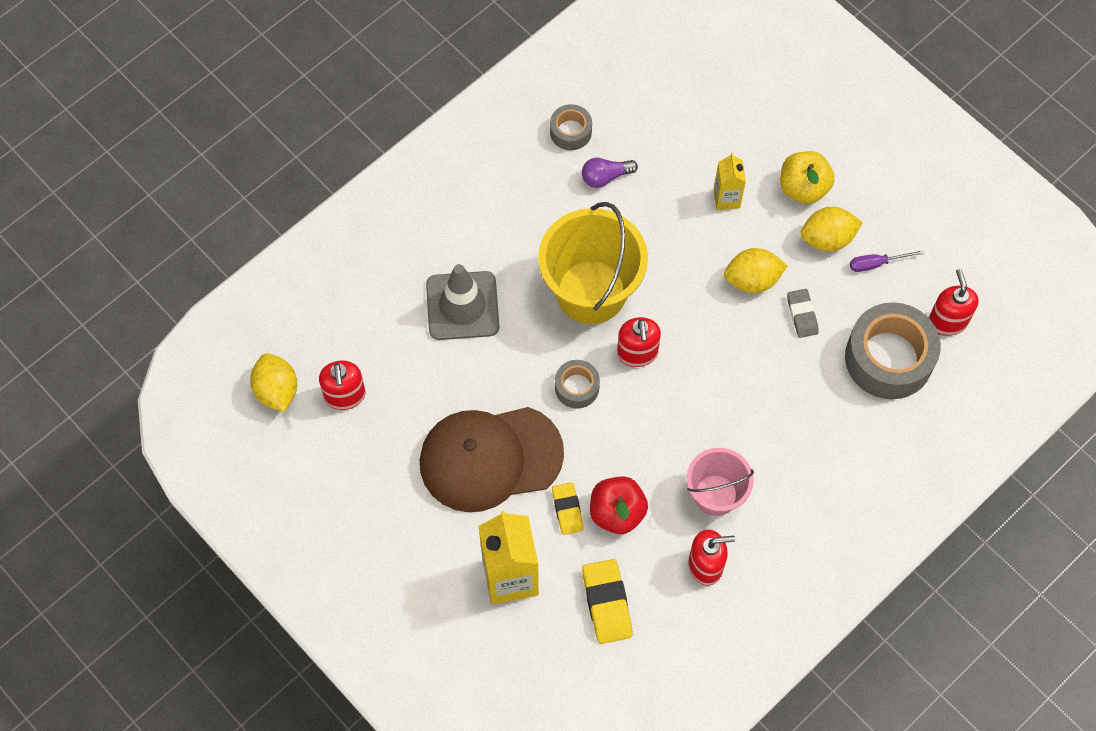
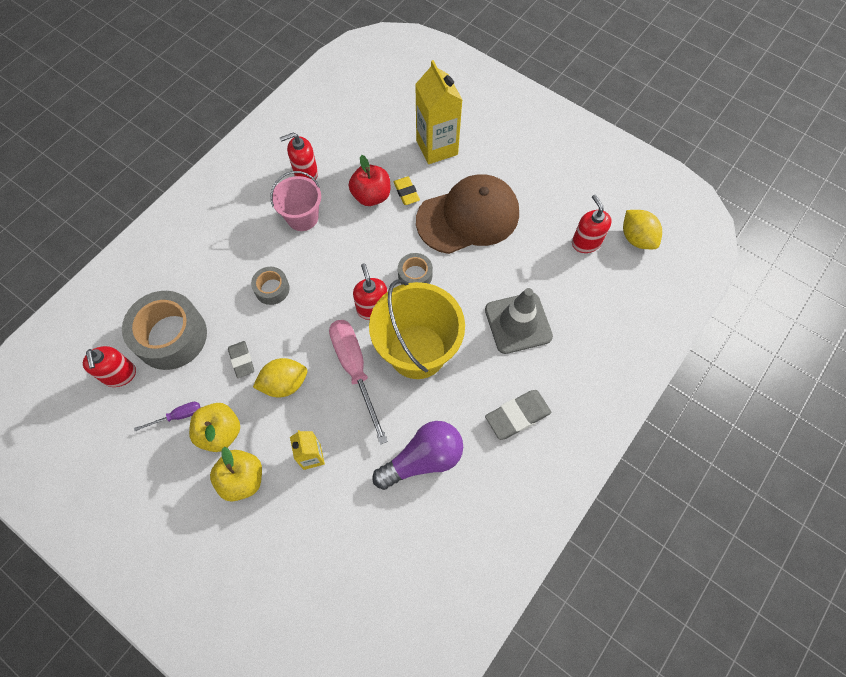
camera: 170 degrees right, 0 degrees up
(491, 203) = (517, 416): none -> grey eraser
(570, 132) = (463, 501): grey tape -> grey tape (272, 289)
(605, 177) = (423, 459): purple light bulb -> purple light bulb, size x1.81
(606, 603) = (370, 142): yellow eraser -> none
(668, 282) = (355, 370): none -> pink screwdriver
(827, 239) = (220, 432): yellow lemon -> yellow apple

